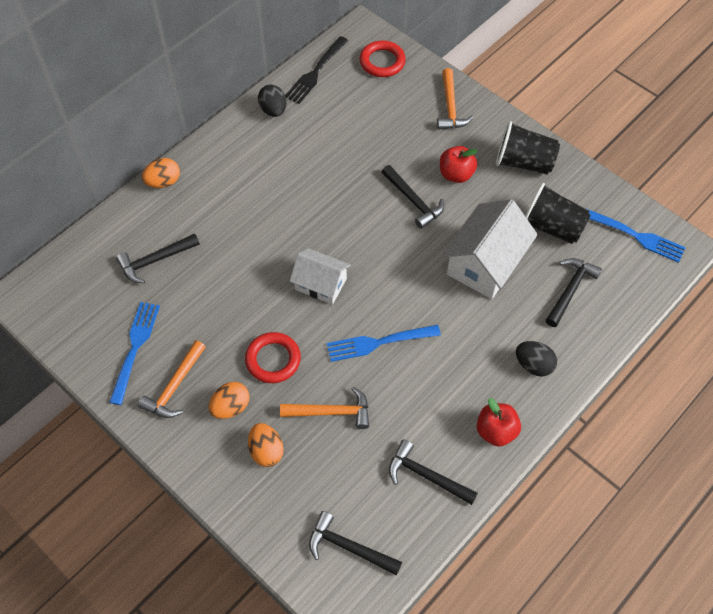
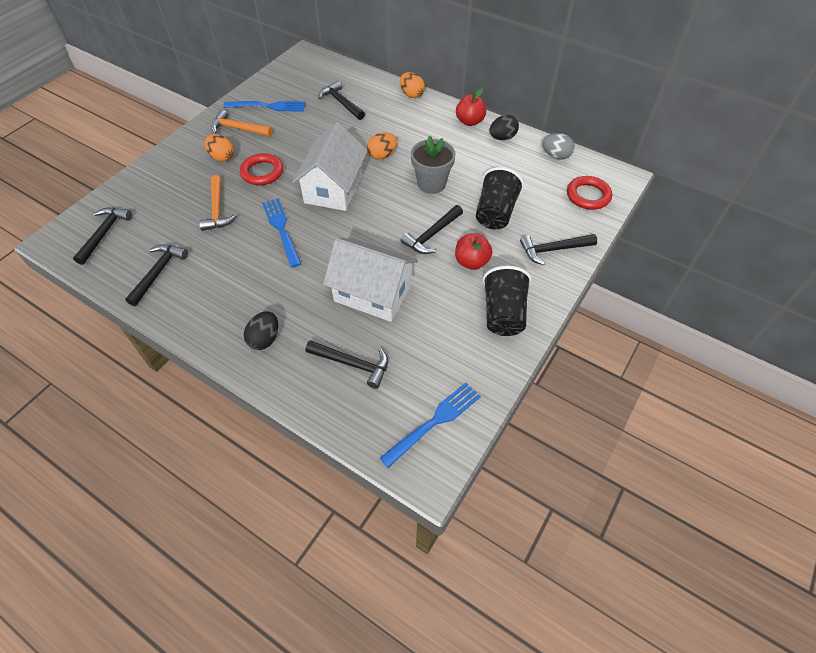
camera: 80 degrees right, 5 degrees down
(266, 451) = (186, 180): orange egg -> orange egg (382, 155)
(316, 72) = (555, 156): black fork -> grey egg
(320, 284) = (333, 188): white house -> white house, size x1.59
(334, 188) = (431, 184): none -> grey flower pot
(450, 107) = (553, 250): orange hammer -> black hammer
(496, 431) = (197, 315): red apple -> red apple (469, 121)
(551, 227) = (427, 343): black cup -> black cup (495, 213)
(635, 235) = (434, 422): blue fork -> blue fork turned 150 degrees counterclockwise

